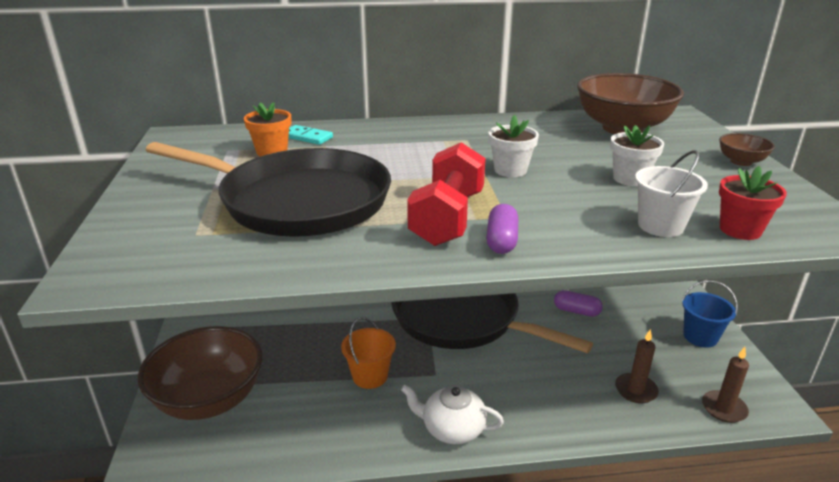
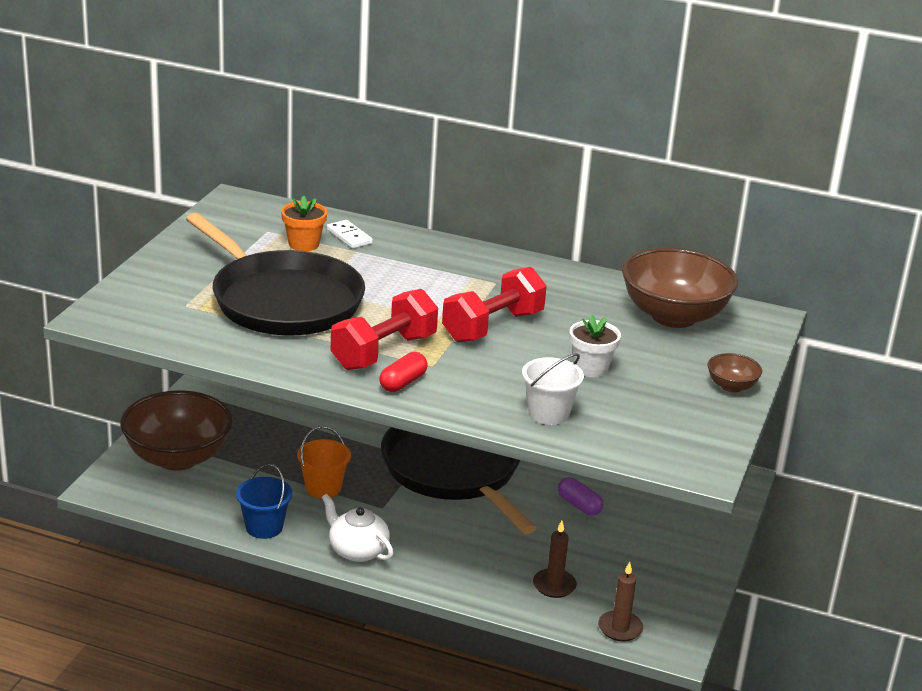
camera: 25 degrees right, 0 degrees up
(307, 137) = (349, 236): turquoise domino -> white domino
(501, 241) = (403, 383): purple capsule -> red capsule
(510, 170) = (493, 327): white flower pot -> red dumbbell
(700, 337) = (681, 571): blue bucket -> blue bucket (264, 527)
(740, 230) = (611, 438): red flower pot -> none

